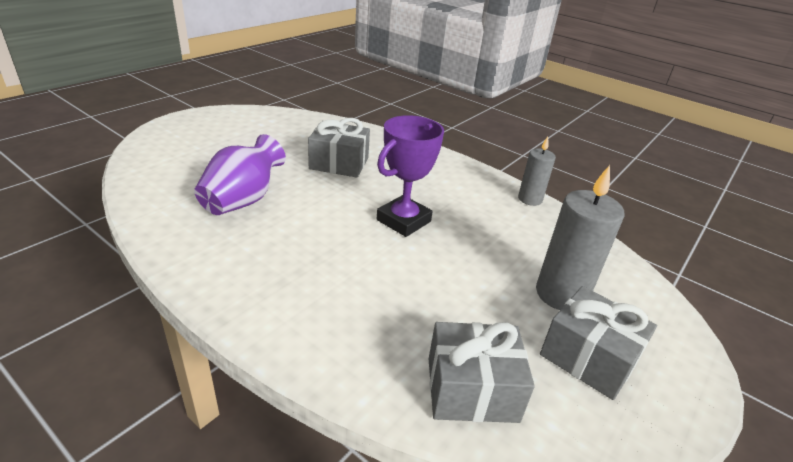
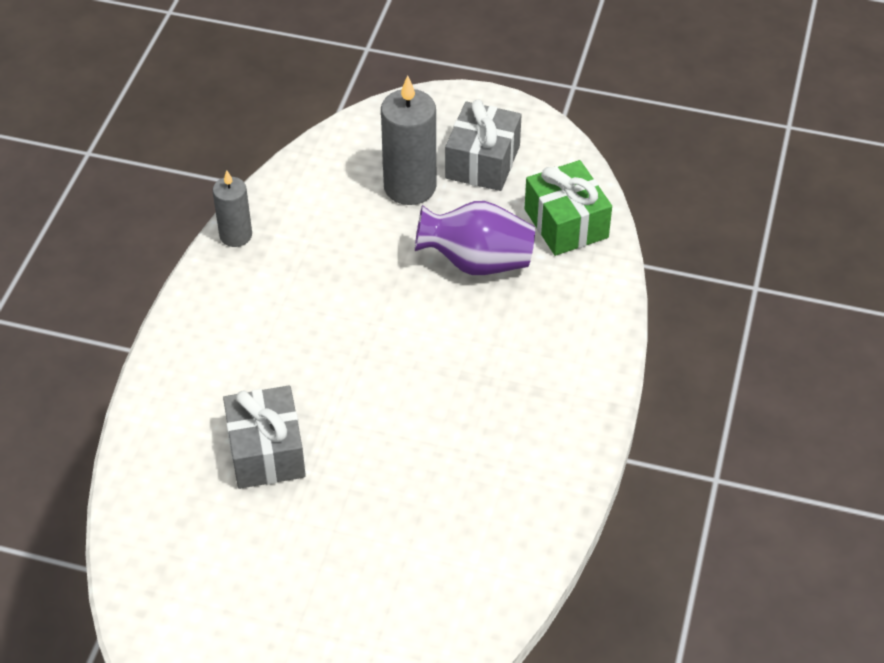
camera: 110 degrees left, 15 degrees up
(243, 200) = (427, 502): purple vase -> purple vase (476, 262)
(403, 221) = (365, 335): purple trophy -> none
(472, 389) = (566, 223): grey gift -> green gift

